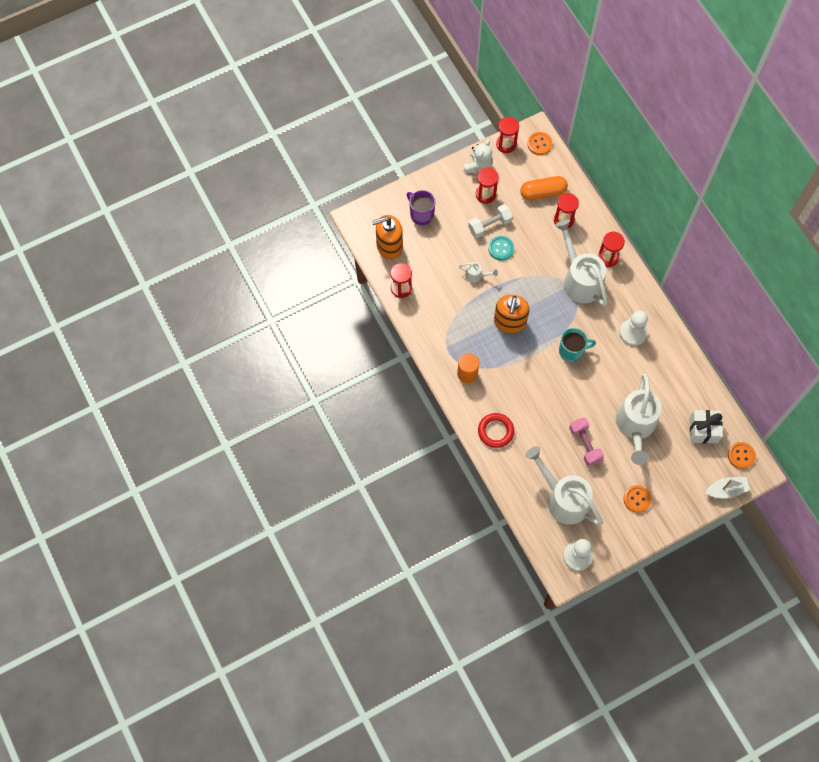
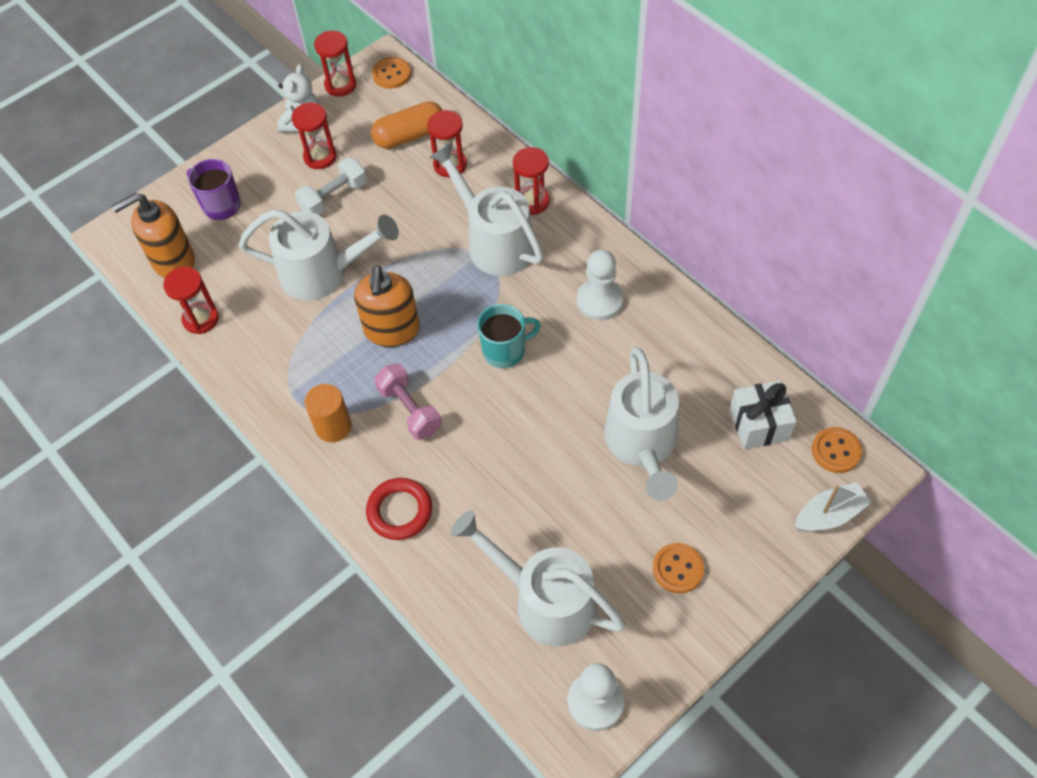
camera: 10 degrees left, 10 degrees down
(476, 275) = (324, 273): white watering can -> white watering can, size x2.38
(501, 248) = (357, 226): turquoise button -> none
(585, 444) = (562, 496): pink dumbbell -> pink dumbbell (410, 409)

